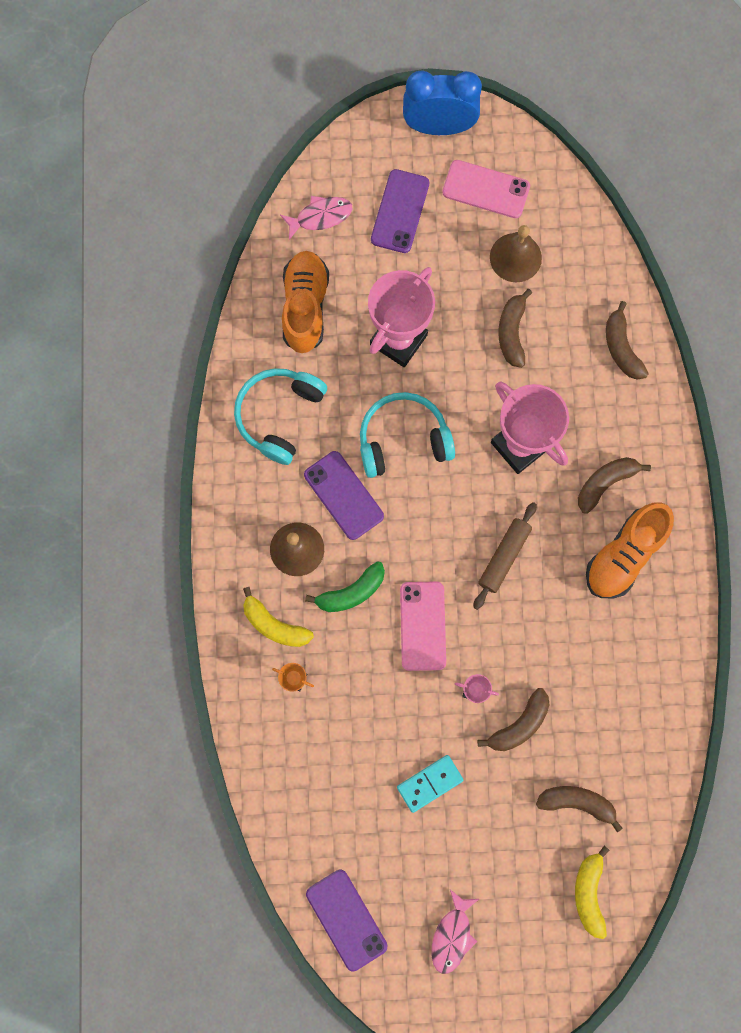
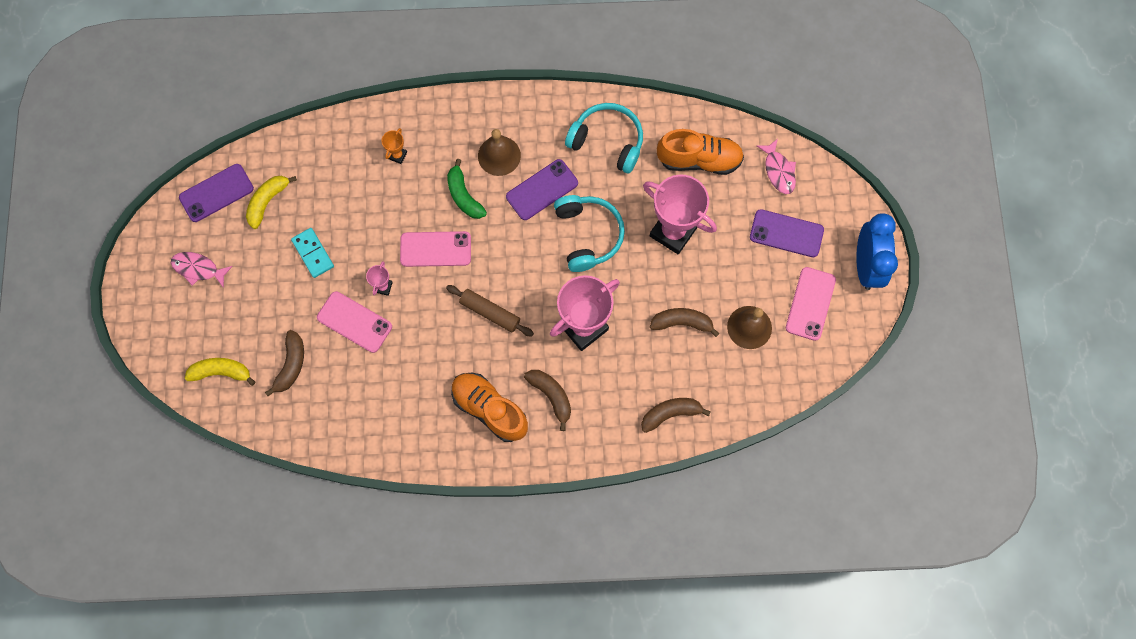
camera: 90 degrees right, 5 degrees down
(274, 625) = (440, 140): yellow banana -> yellow banana (267, 202)
(519, 724) = (354, 322): brown banana -> pink phone

